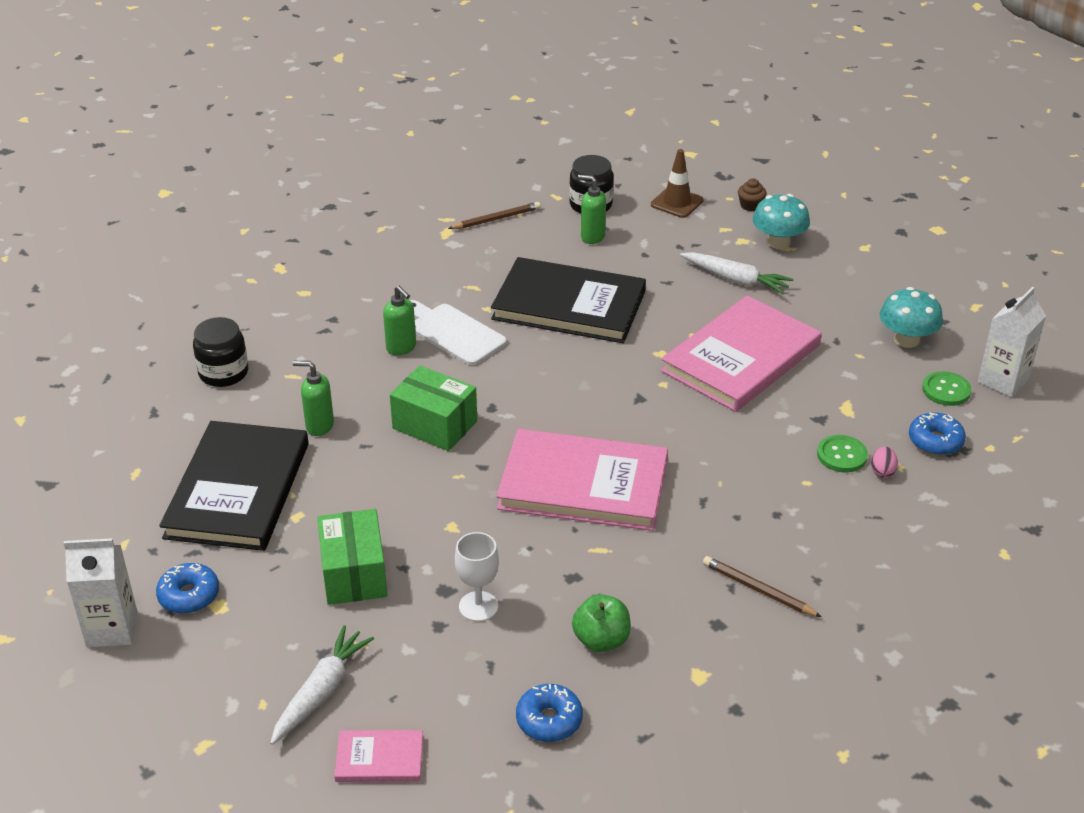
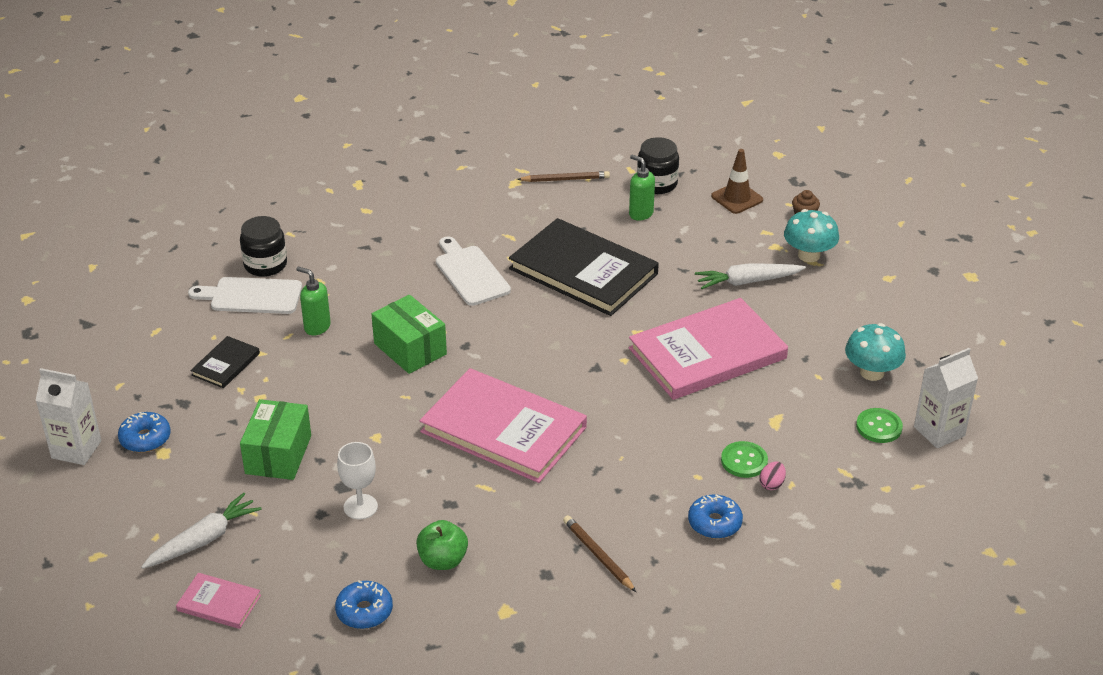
camera: 20 degrees right, 0 degrees up
(227, 410) = (252, 296): none -> white cutting board
(238, 490) = (226, 364): black book -> black book, size x0.45
(401, 348) = (419, 276): green soap dispenser -> none
(736, 280) = (747, 282): white carrot -> white carrot turned 120 degrees clockwise
(935, 441) = (838, 470): blue donut -> blue donut (714, 523)

